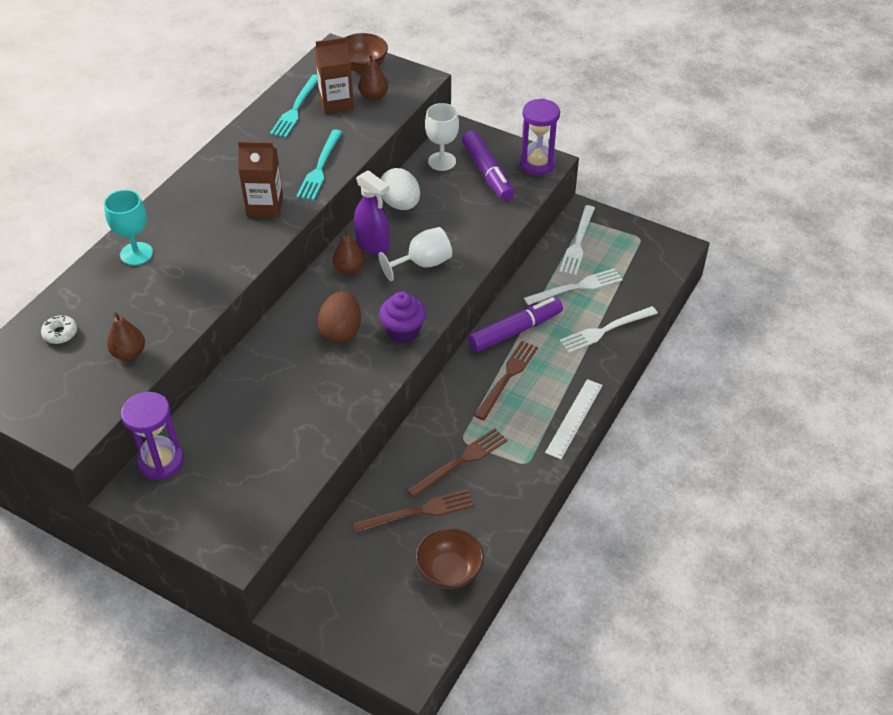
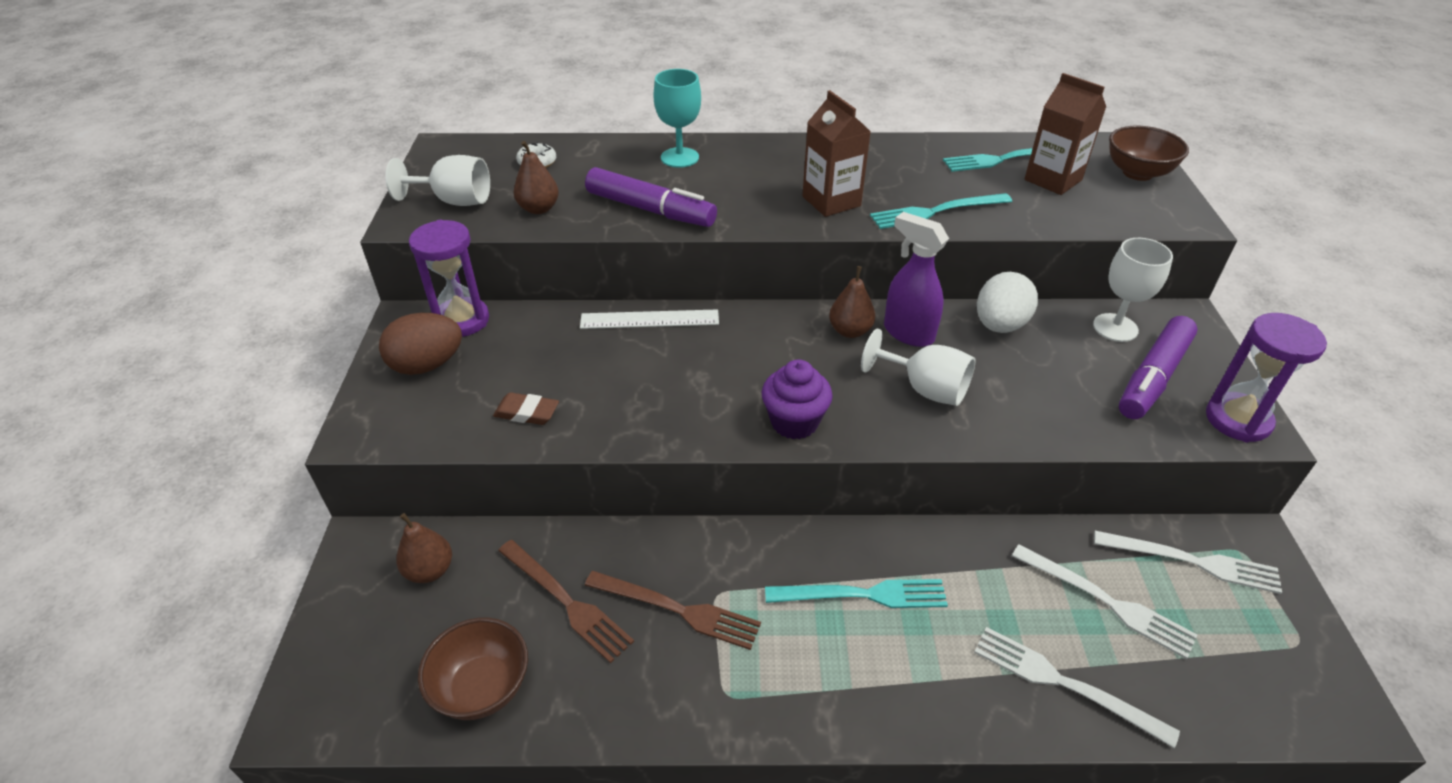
camera: 60 degrees right, 5 degrees down
(69, 398) = (454, 201): none -> white goblet
(291, 454) = (527, 412): none -> brown eraser
(341, 331) = (747, 368): brown egg -> brown egg (427, 365)
(373, 96) = (1103, 200): brown pear -> brown pear (430, 570)
(373, 245) = (908, 333): purple spray bottle -> purple spray bottle turned 120 degrees clockwise
(507, 378) = (862, 595): brown fork -> turquoise fork
(515, 331) = (953, 564): purple marker -> purple marker (650, 210)
(574, 418) = (855, 723): white ruler -> white ruler (649, 319)
(578, 242) = (1192, 562): white fork -> white fork turned 150 degrees counterclockwise

